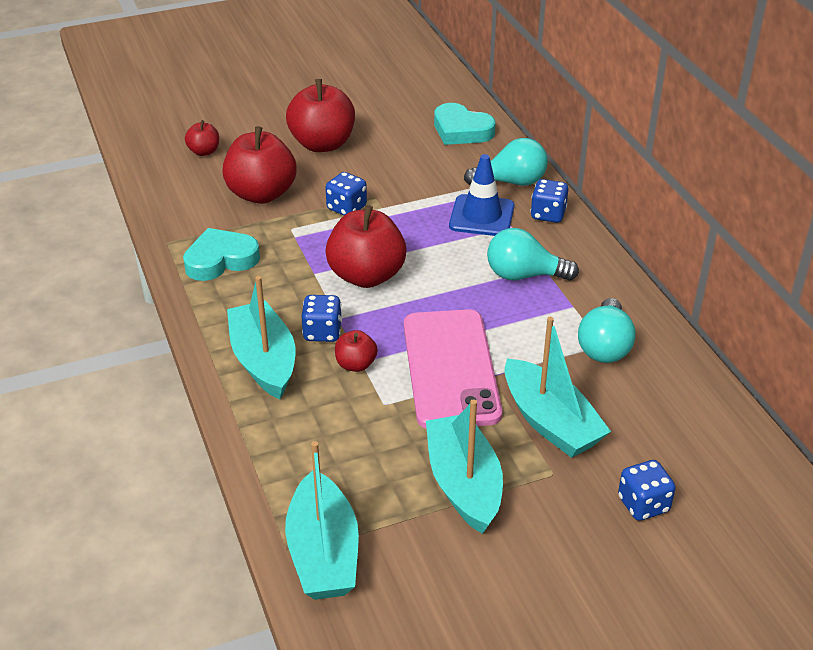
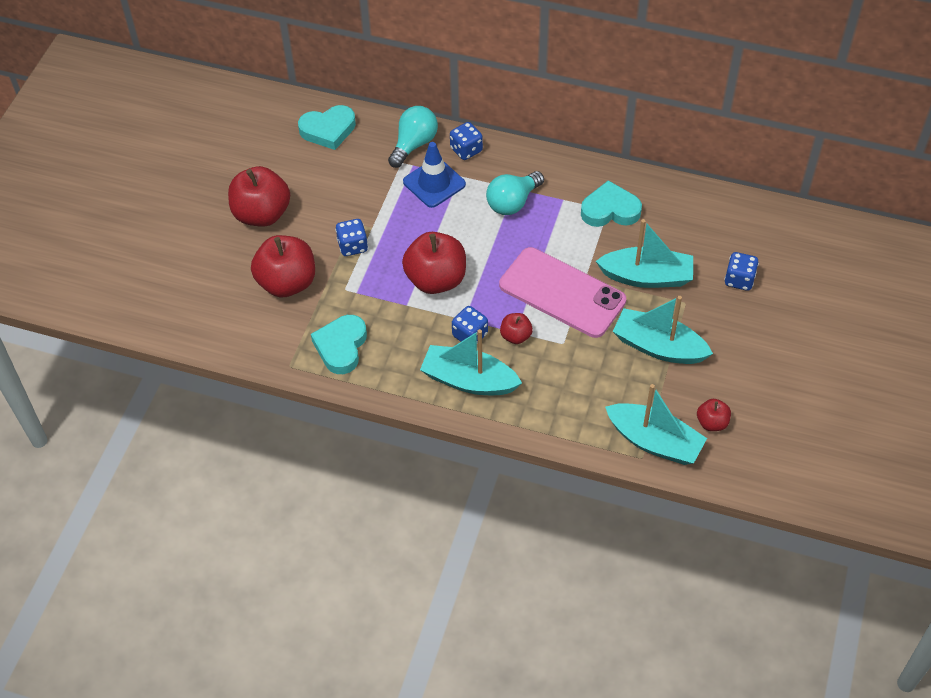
camera: 50 degrees left, 15 degrees up
(204, 151) = (197, 286): red apple -> red apple (712, 423)
(604, 346) = (610, 210): turquoise light bulb -> turquoise heart

